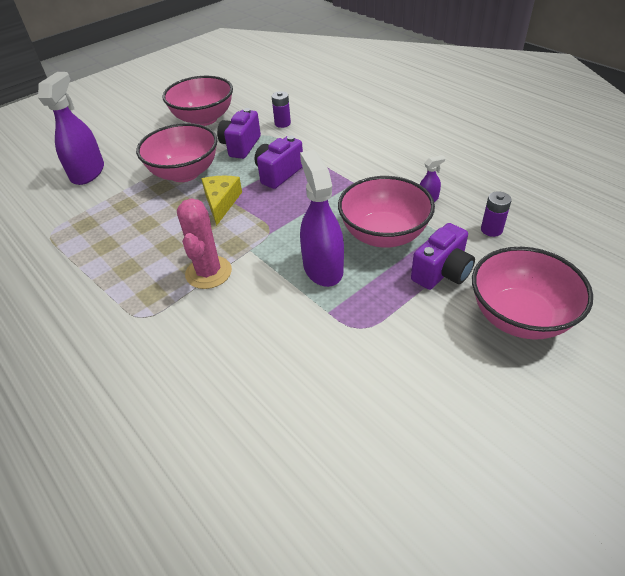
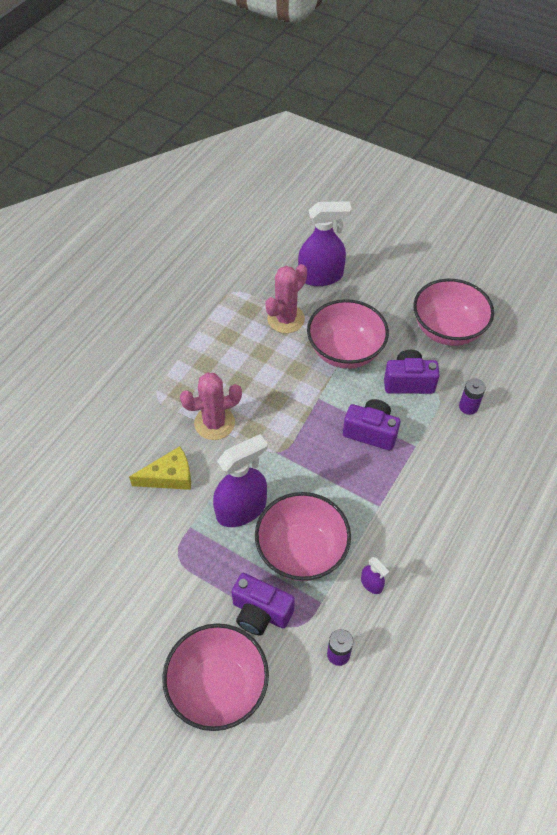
camera: 70 degrees right, 10 degrees up
(118, 202) = (286, 319): none -> pink cactus
(221, 202) = (310, 398): yellow cheese -> yellow cheese (169, 476)

